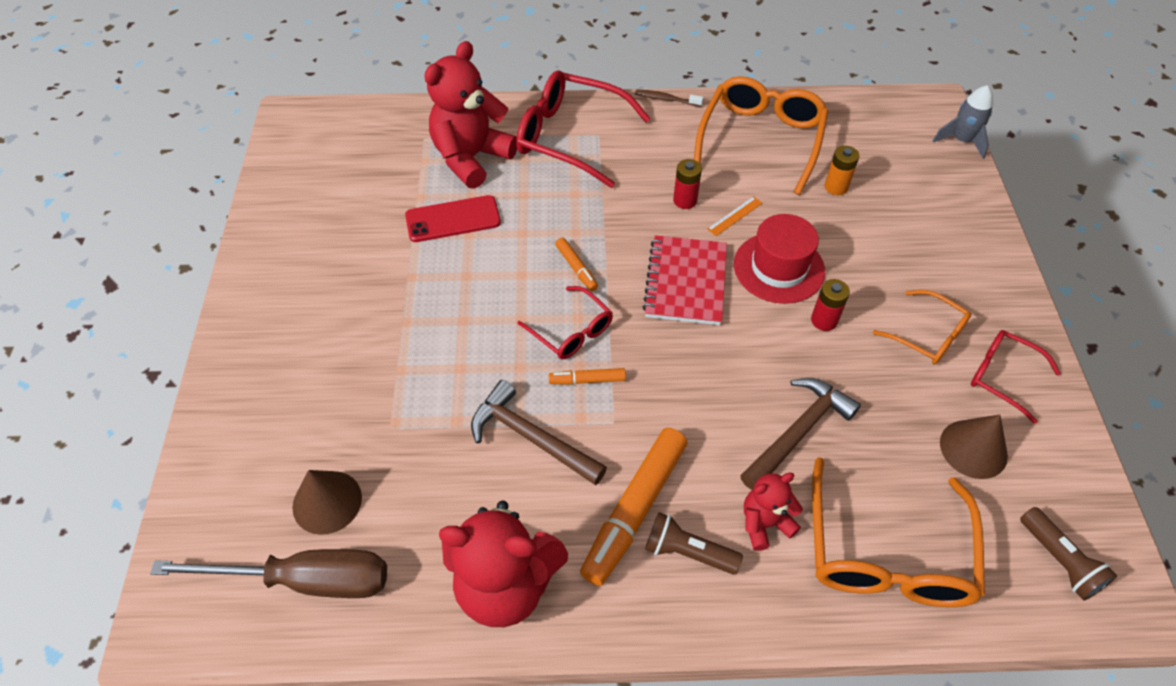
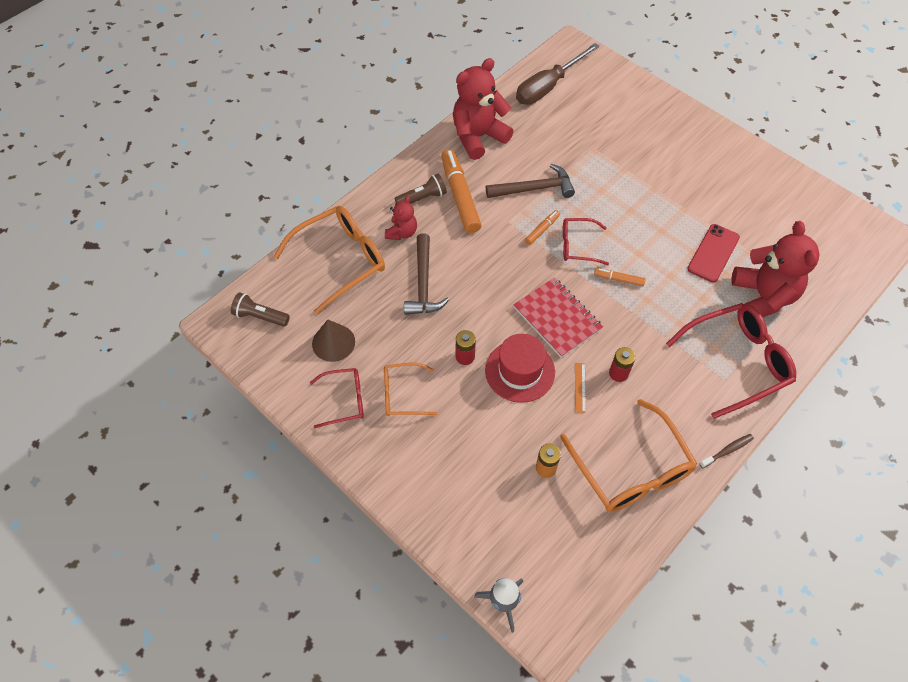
camera: 135 degrees right, 5 degrees up
(327, 502) = (577, 110): brown cone -> none
(886, 553) = (340, 260): orange glasses -> orange glasses turned 90 degrees clockwise

